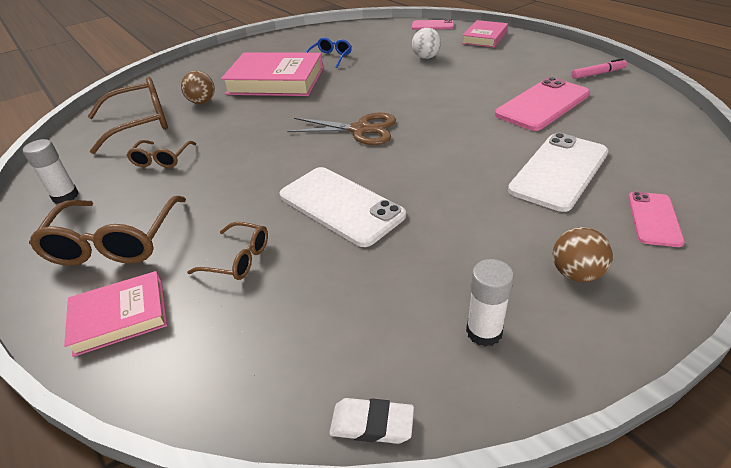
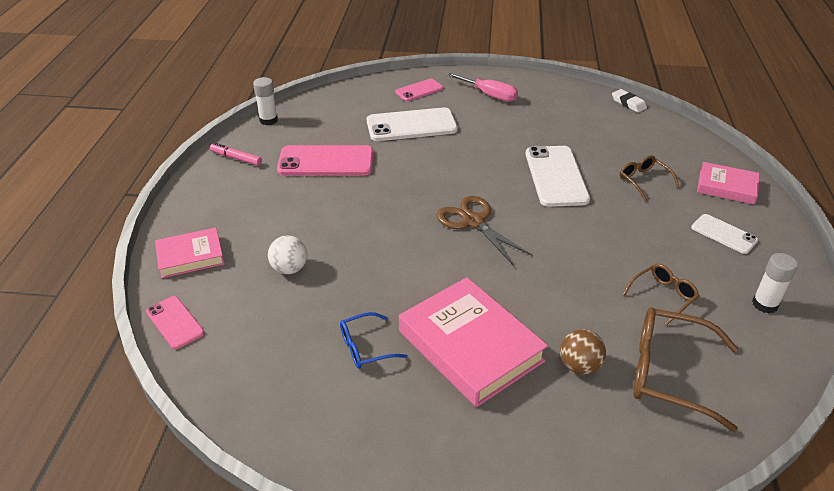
camera: 140 degrees left, 0 degrees up
(114, 243) = (724, 234): brown glasses -> white phone
(484, 332) = (556, 101): white glue stick -> white glue stick (268, 120)
(576, 273) = (490, 95): brown ball -> pink screwdriver

